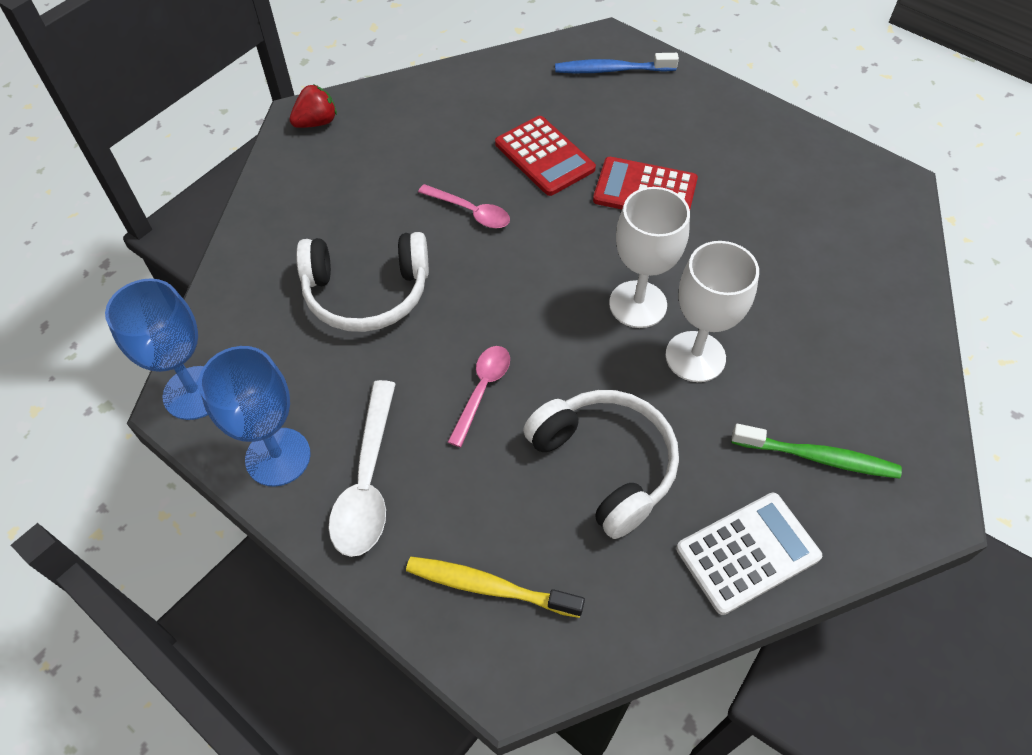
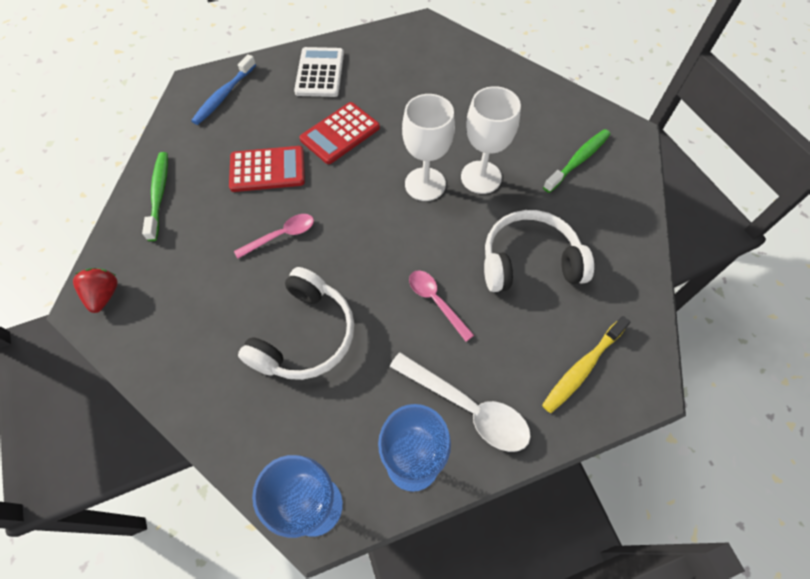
camera: 60 degrees left, 5 degrees up
(450, 94) = (159, 194): none -> green toothbrush
(747, 552) = (620, 224): white calculator -> white calculator (319, 73)

